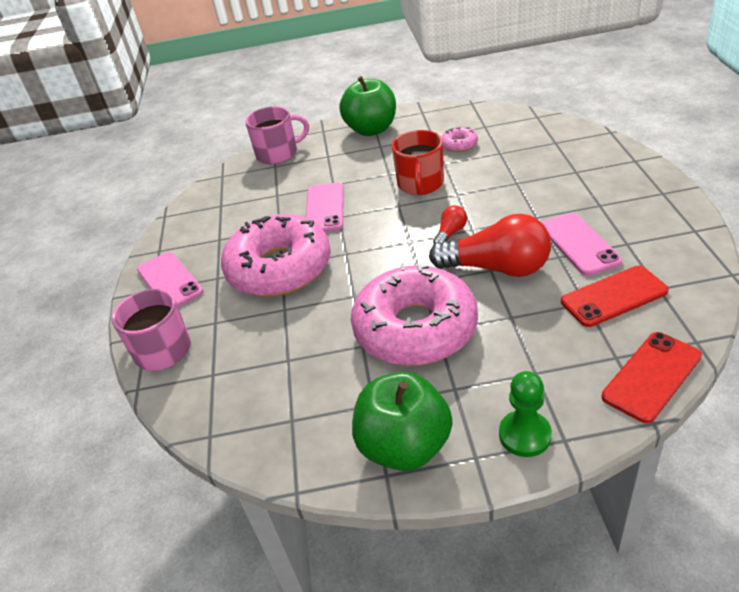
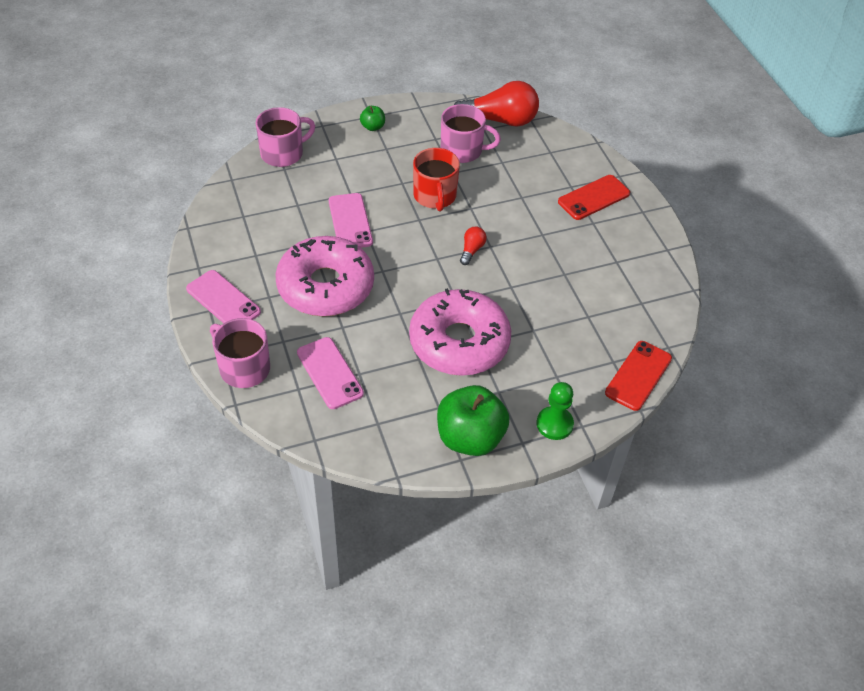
camera: 20 degrees left, 10 degrees up
(371, 129) = (373, 127): green apple -> green apple, size x0.46
(459, 144) = (462, 150): pink donut -> pink mug
(497, 268) = (516, 285): red light bulb -> red light bulb (499, 120)
(579, 244) = (579, 262): pink phone -> pink phone (329, 373)
(613, 296) = (609, 310): red phone -> red phone (593, 197)

